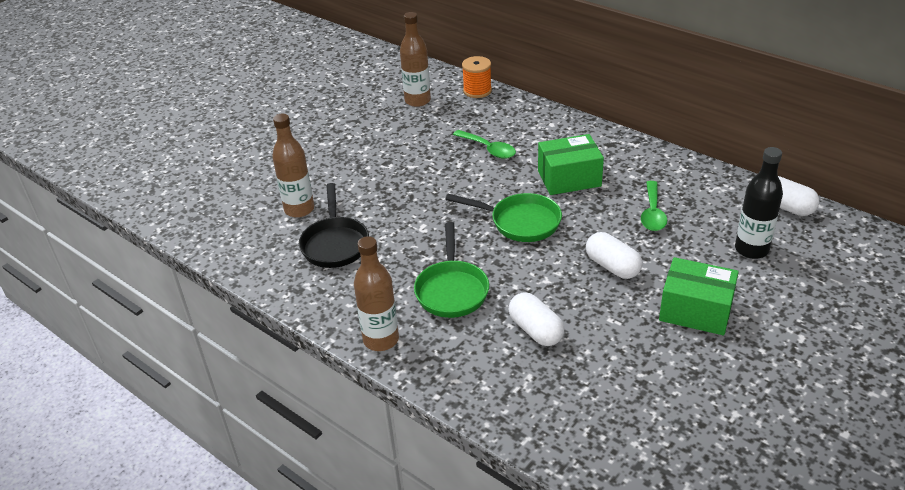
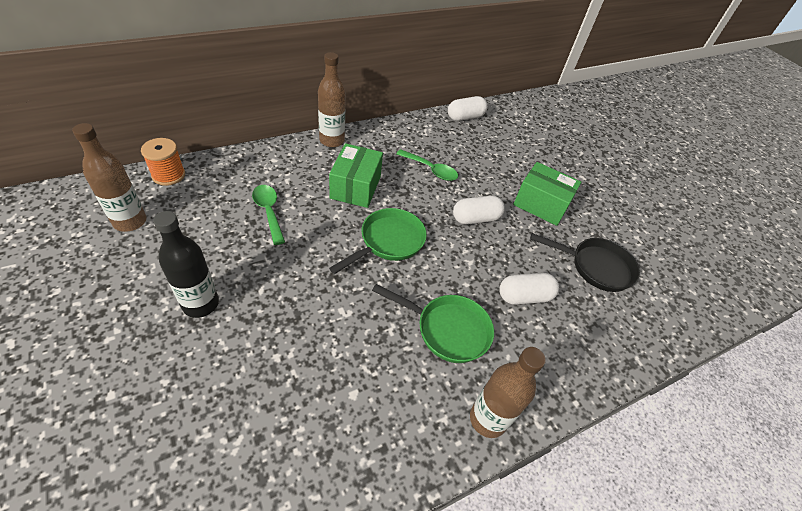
camera: 75 degrees left, 10 degrees up
(299, 209) = (219, 417): brown bottle -> brown bottle (332, 141)
(335, 243) = (313, 402): black pan -> black pan (595, 267)
(488, 149) = (269, 212): green spoon -> green spoon turned 90 degrees counterclockwise
(695, 311) = (541, 204): green box -> green box turned 75 degrees clockwise
(751, 249) = (496, 151): black bottle -> black bottle (201, 304)

